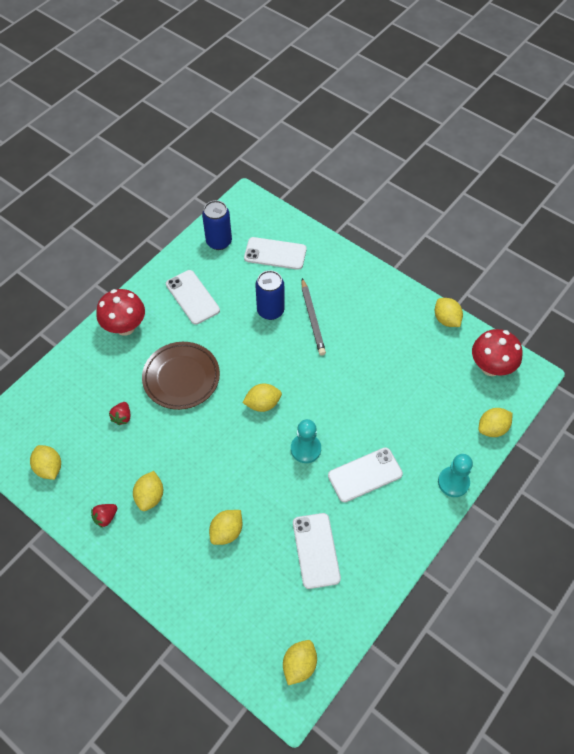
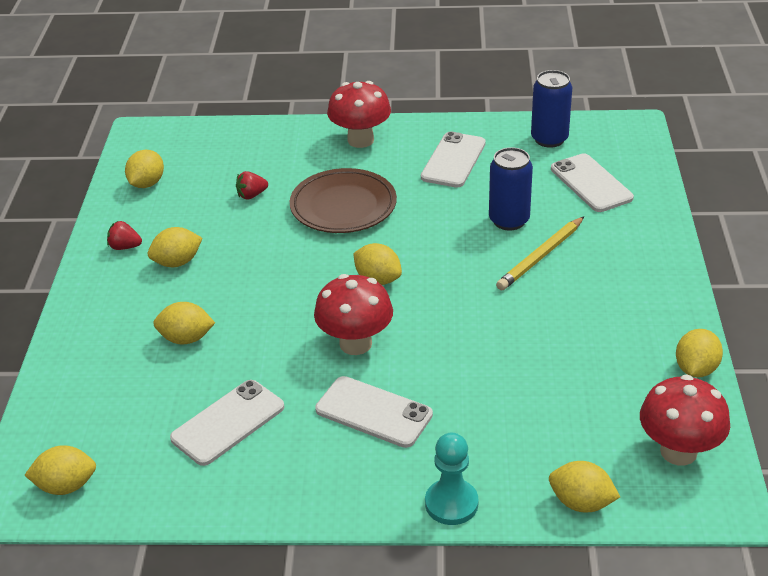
camera: 55 degrees right, 20 degrees down
(305, 449) = (355, 343): turquoise pawn -> red mushroom
(312, 318) = (541, 256): grey pencil -> yellow pencil

